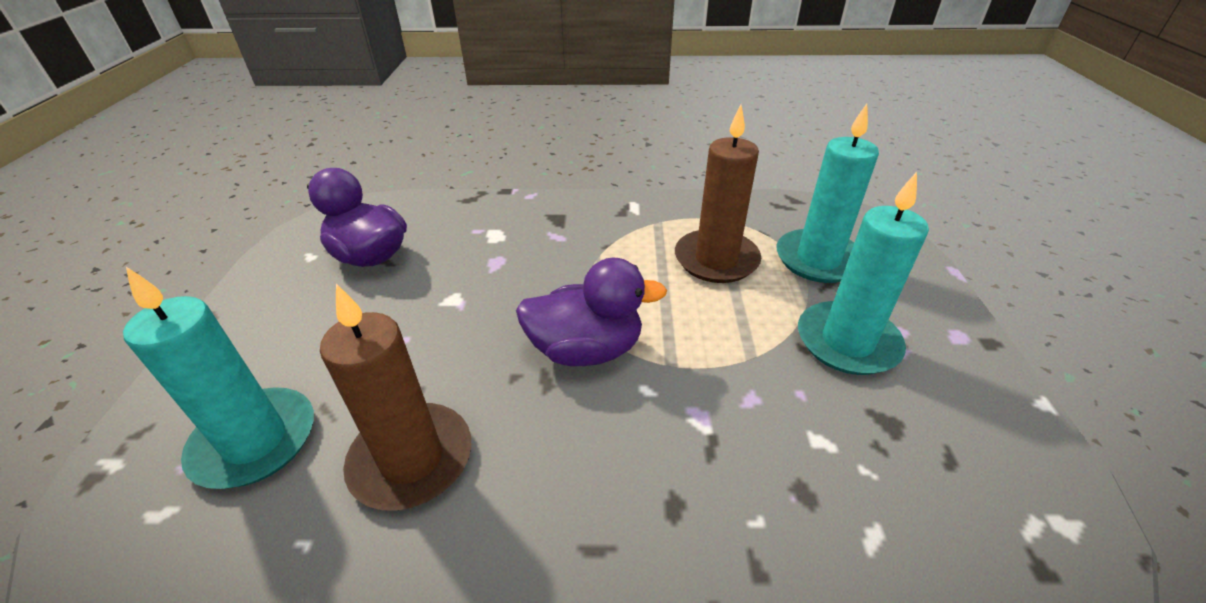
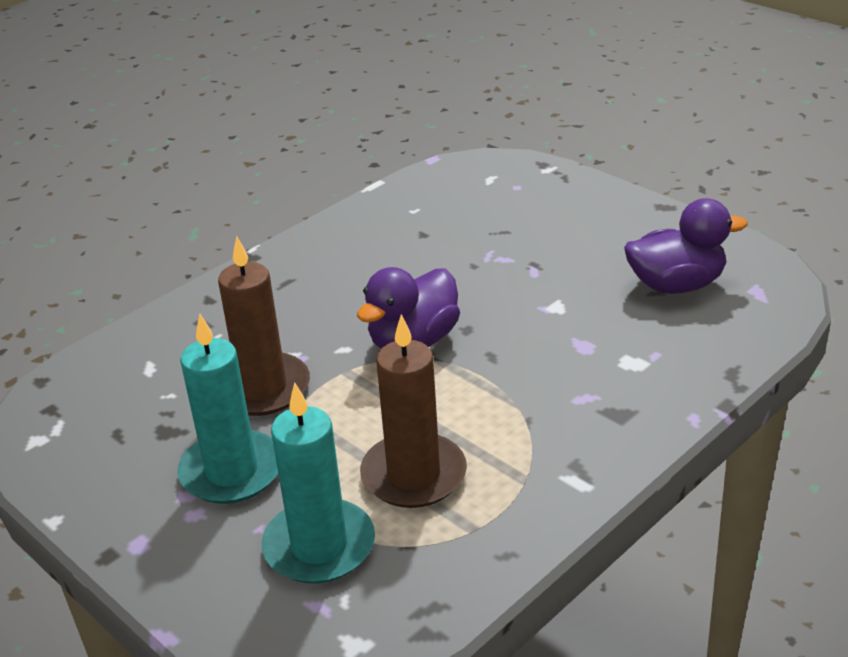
camera: 135 degrees right, 5 degrees down
(255, 441) = (506, 207): turquoise candle -> none
(412, 459) = (420, 248): brown candle -> brown candle (263, 388)

